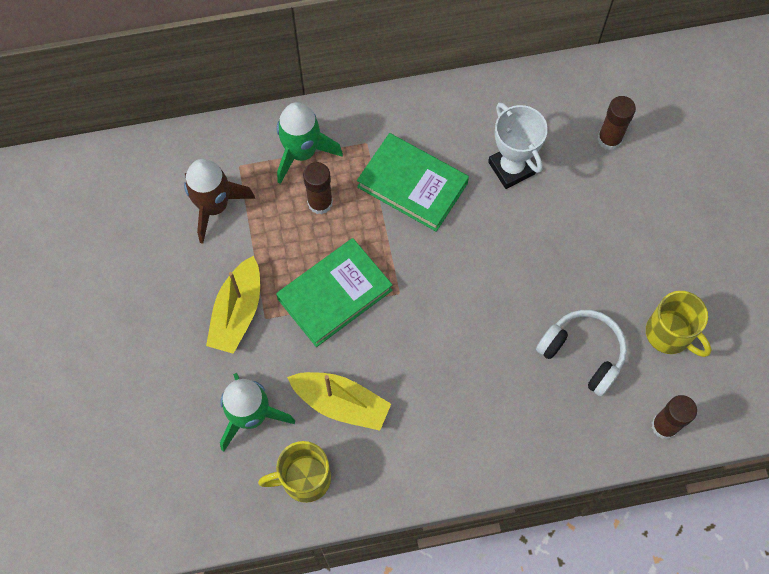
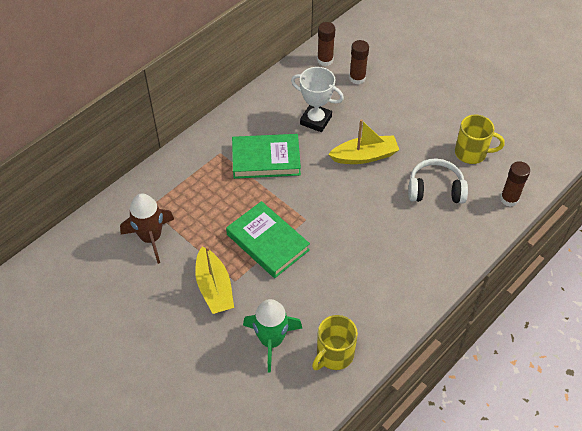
camera: 35 degrees left, 15 degrees down
(302, 152) = (184, 178): green rocket -> none
(320, 203) = (217, 199): brown glue stick -> brown glue stick (325, 60)
(334, 294) = (267, 242): green book -> green book turned 60 degrees counterclockwise
(341, 403) = (321, 299): yellow boat -> yellow boat (364, 156)

